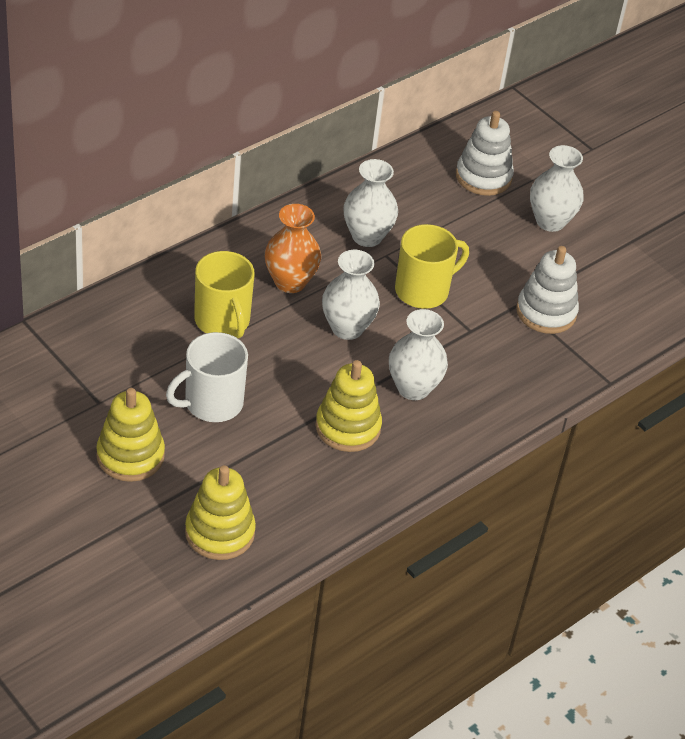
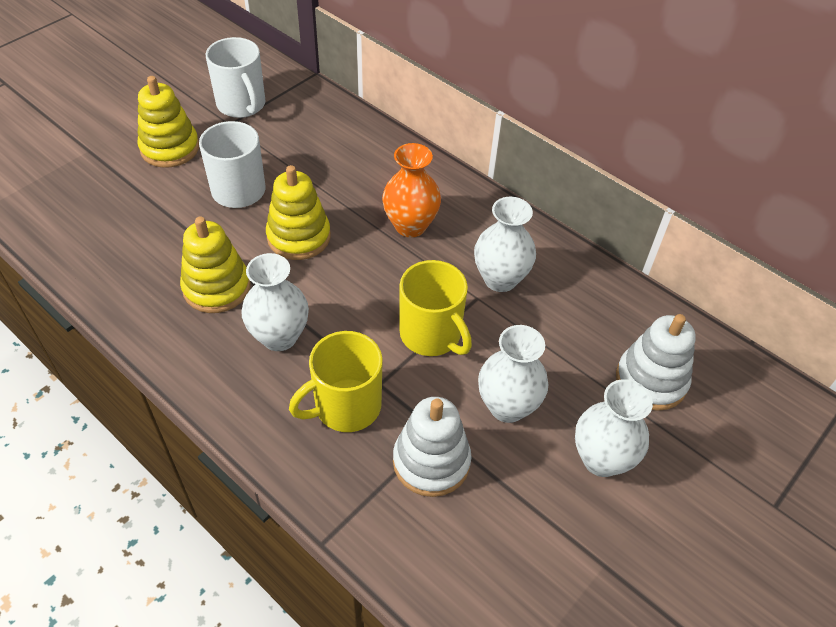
camera: 85 degrees right, 5 degrees up
(66, 389) = (242, 105): none -> white mug
(219, 532) = (82, 211): yellow stacking toy -> yellow stacking toy (299, 237)
(222, 321) = (343, 185): yellow mug -> yellow mug (346, 406)
(347, 328) = (356, 275): white vase -> white vase (507, 406)

